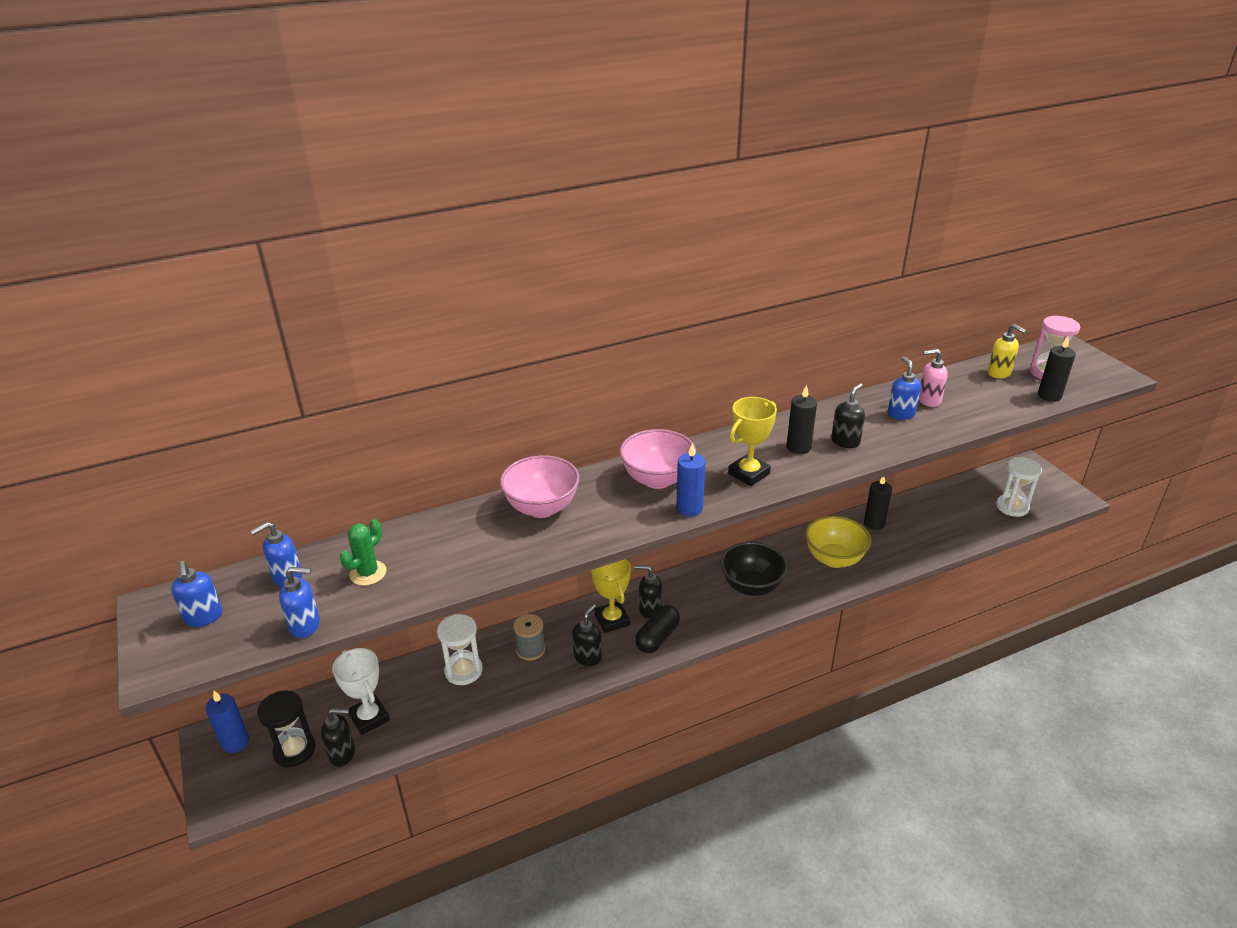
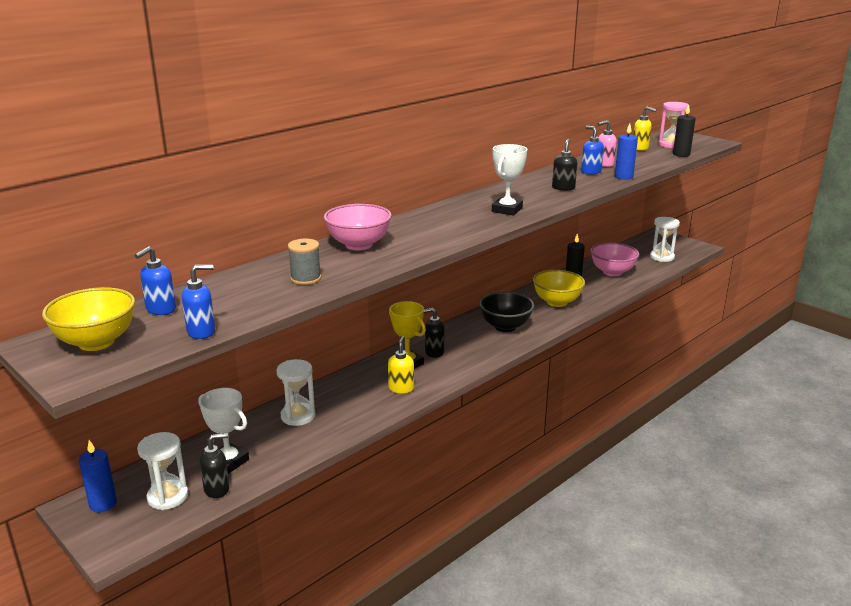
camera: 20 degrees left, 10 degrees down
(204, 617) = (96, 342): blue soap dispenser -> yellow bowl
(294, 750) = (168, 497): black hourglass -> white hourglass
(368, 573) = (235, 297): green cactus -> none
(530, 649) = (349, 393): grey spool -> grey spool (305, 278)
(588, 657) = (401, 388): black soap dispenser -> yellow soap dispenser
(657, 479) = (439, 220): pink bowl -> pink bowl (612, 272)
(657, 638) = (451, 367): black capsule -> none
(689, 508) = (477, 231): blue candle -> blue candle (623, 177)
(749, 473) = (507, 210): yellow trophy -> white trophy
(798, 447) = (532, 194): black candle -> none

